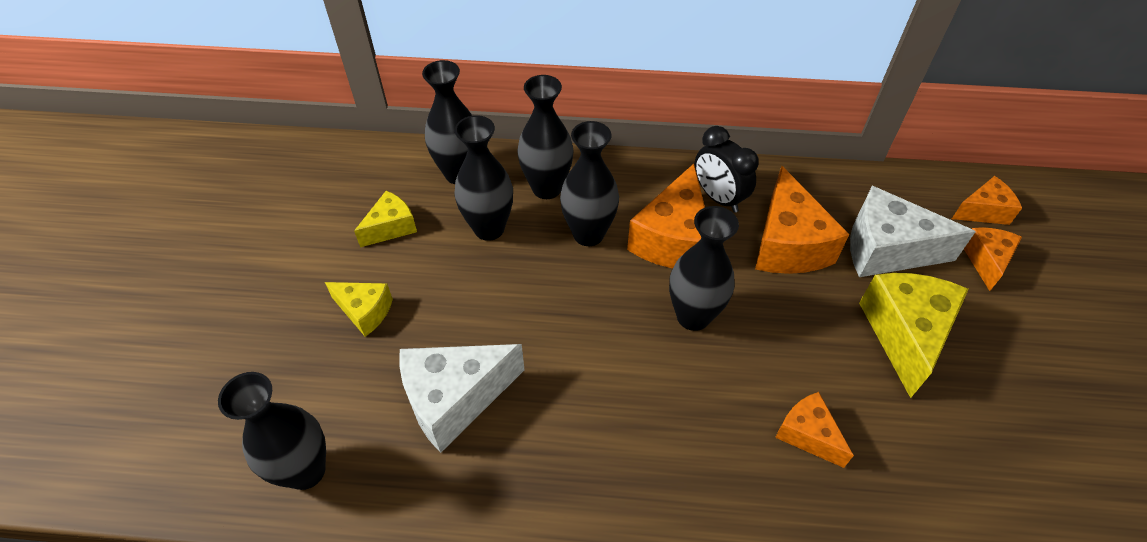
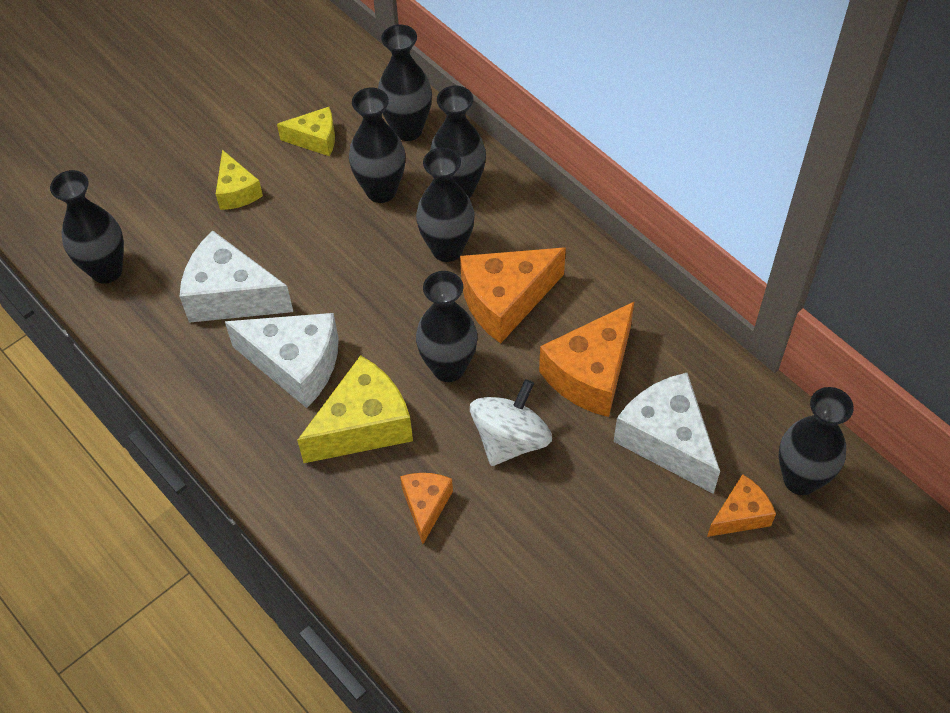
camera: 45 degrees right, 5 degrees up
(576, 410) = (296, 365): none -> white cheese
(718, 198) = (584, 296): black clock -> none
(798, 332) = (510, 439): none -> white spinning top
(904, 334) = (589, 507): yellow cheese -> yellow cheese (363, 425)
(982, 211) = (800, 479): orange cheese -> black vase

